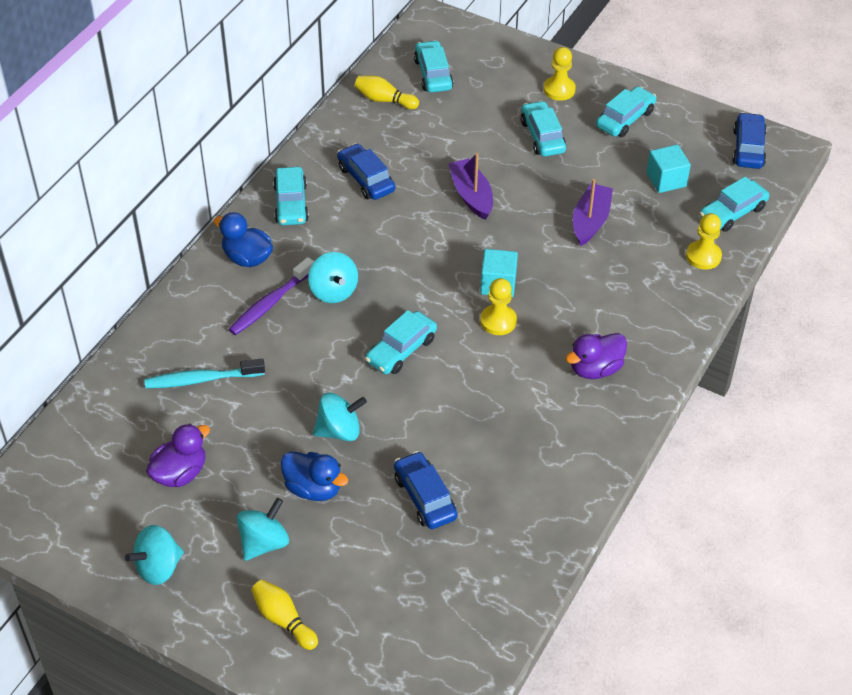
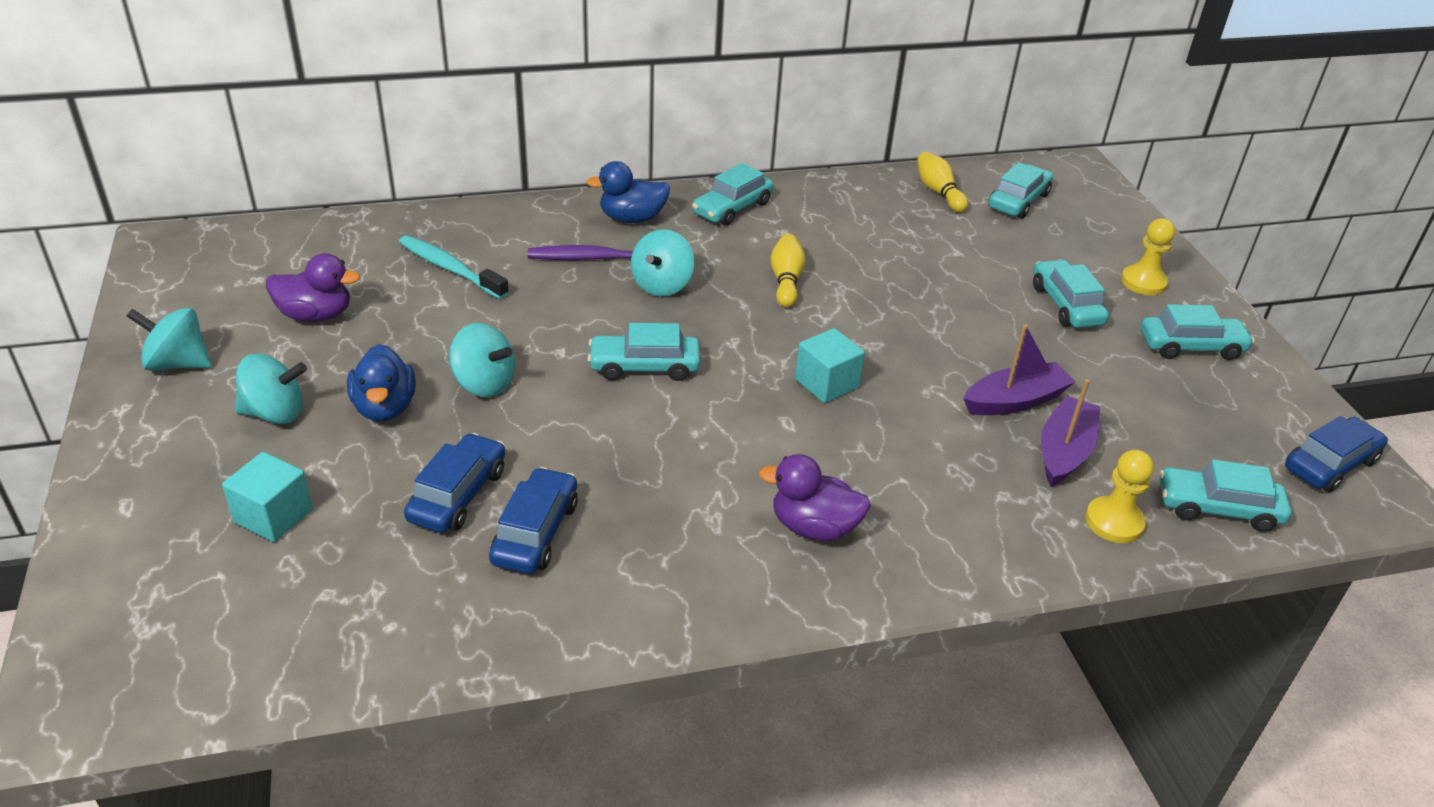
camera: 45 degrees right, 10 degrees down
(247, 258) = (632, 218): blue duck -> blue duck turned 90 degrees counterclockwise
(283, 620) = (175, 483): yellow bowling pin -> yellow bowling pin (786, 281)
(366, 179) = (828, 231): blue car -> blue car (535, 532)
(471, 195) = (913, 302): purple boat -> purple boat (1064, 451)
(498, 321) = (776, 412): yellow pawn -> none
(542, 136) = (1066, 305): turquoise car -> turquoise car turned 45 degrees counterclockwise
(666, 180) = (1167, 425): turquoise cube -> turquoise cube (273, 516)

